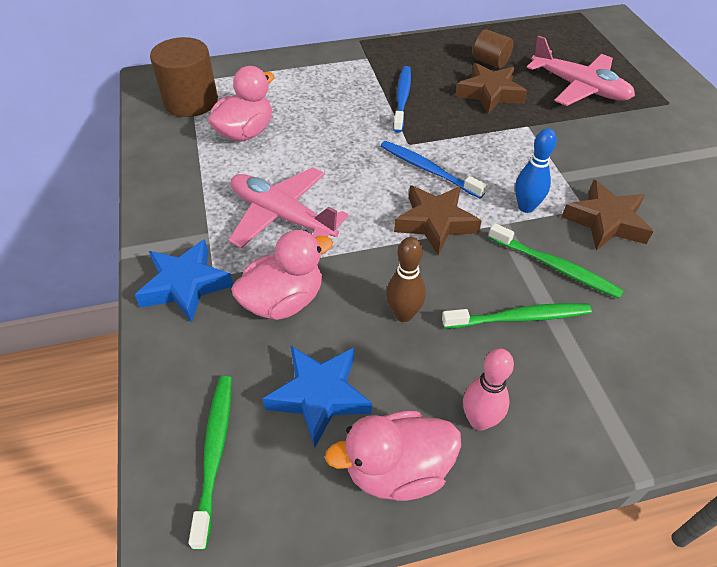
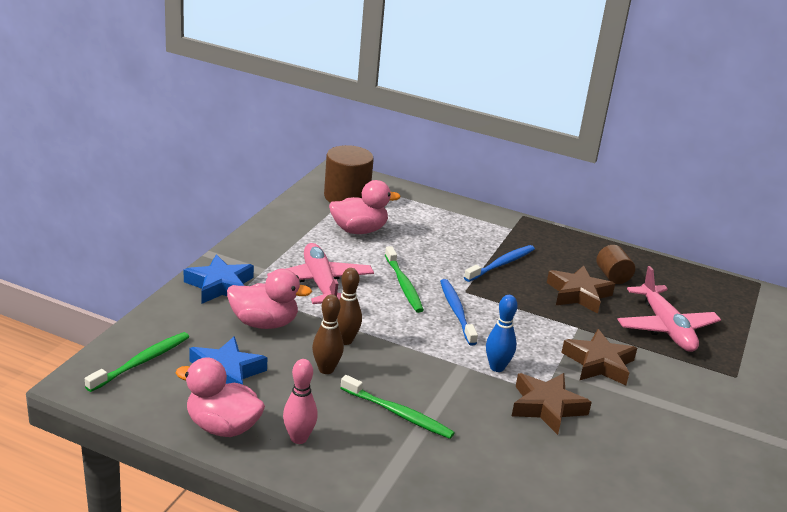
camera: 35 degrees right, 20 degrees down
(379, 267) = (345, 340): none -> brown bowling pin
(435, 223) = (416, 340): brown star -> brown star (599, 363)
(556, 267) = (466, 407): green toothbrush -> green toothbrush (403, 285)

